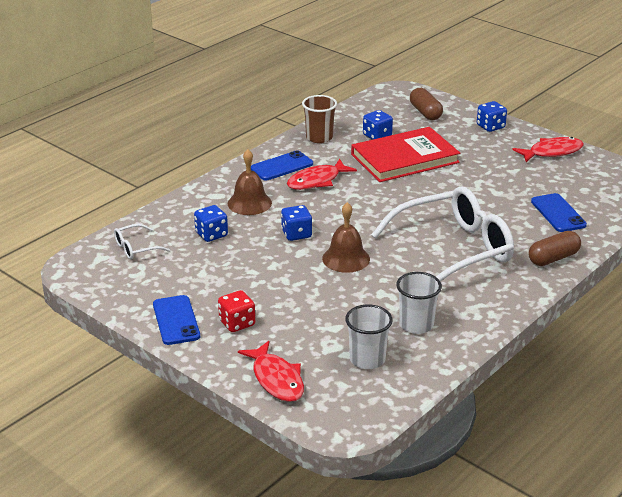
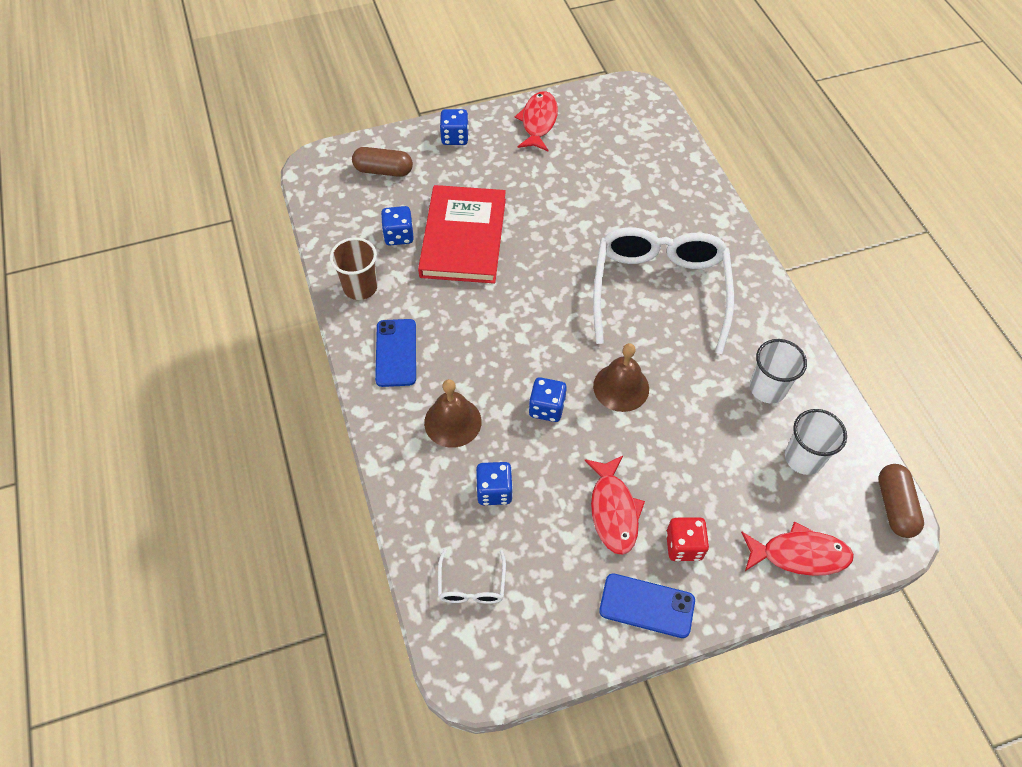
camera: 60 degrees left, 25 degrees up
(317, 181) = (452, 336): red fish -> red fish (613, 511)
(553, 258) = (718, 226): brown capsule -> brown capsule (894, 506)
(558, 213) = (647, 180): blue phone -> none

